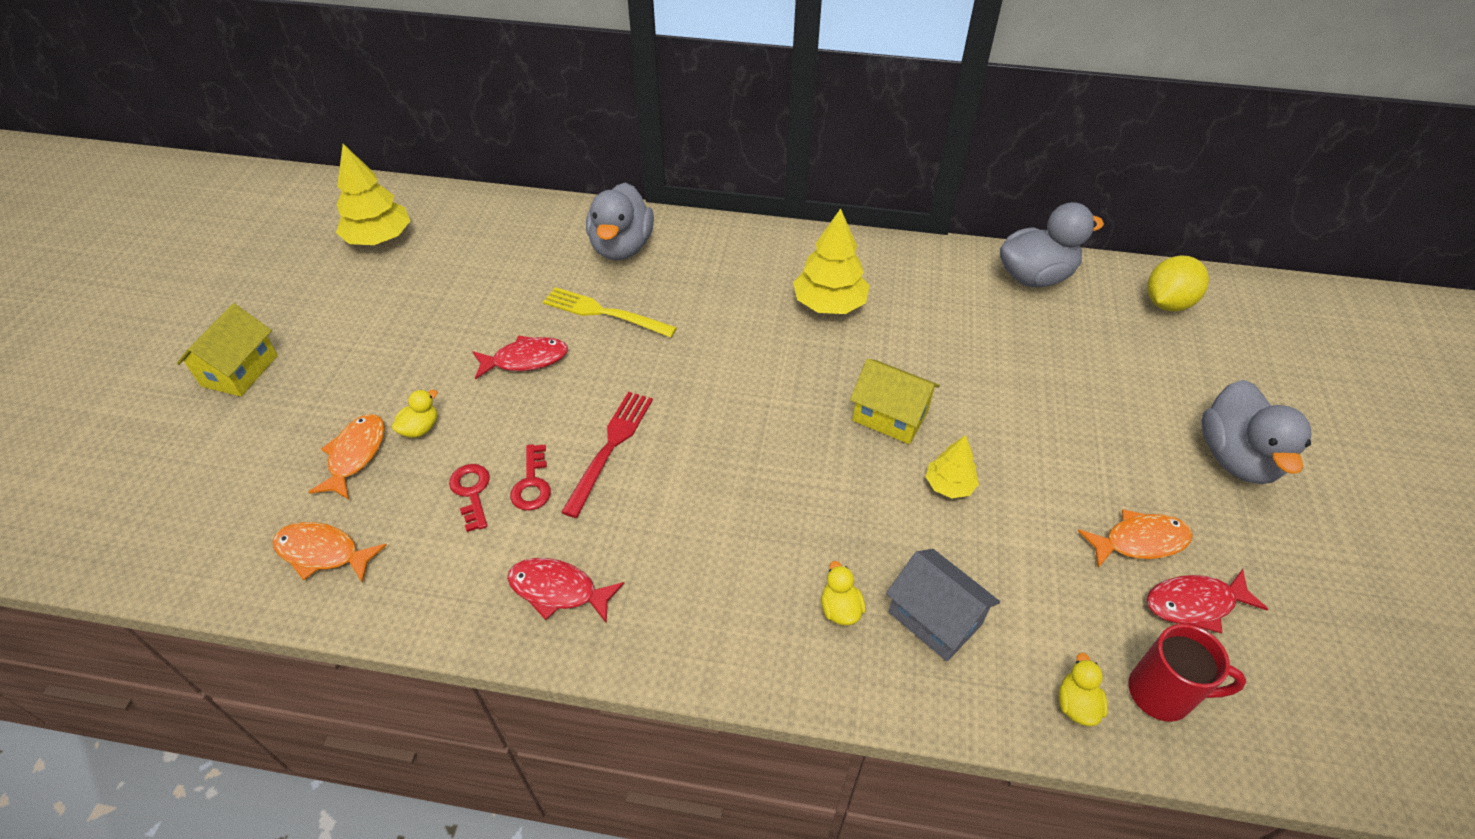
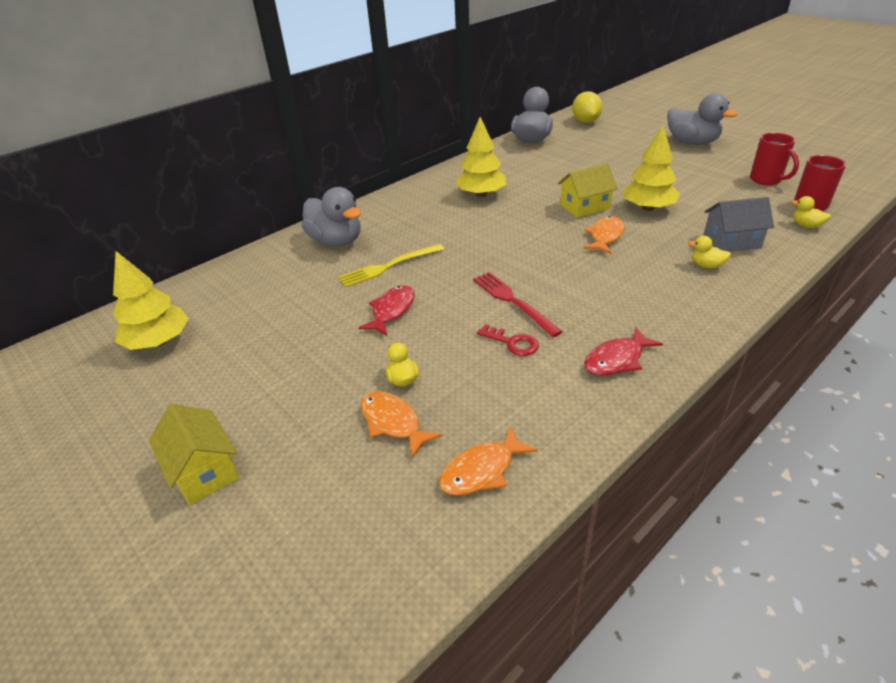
camera: 50 degrees left, 10 degrees down
(471, 492) = (494, 372): red key -> none
(949, 485) = (648, 208): yellow tree -> yellow tree, size x1.73
(1140, 541) = (722, 178): orange fish -> orange fish (605, 236)
(1195, 604) = (766, 180): red fish -> red mug

